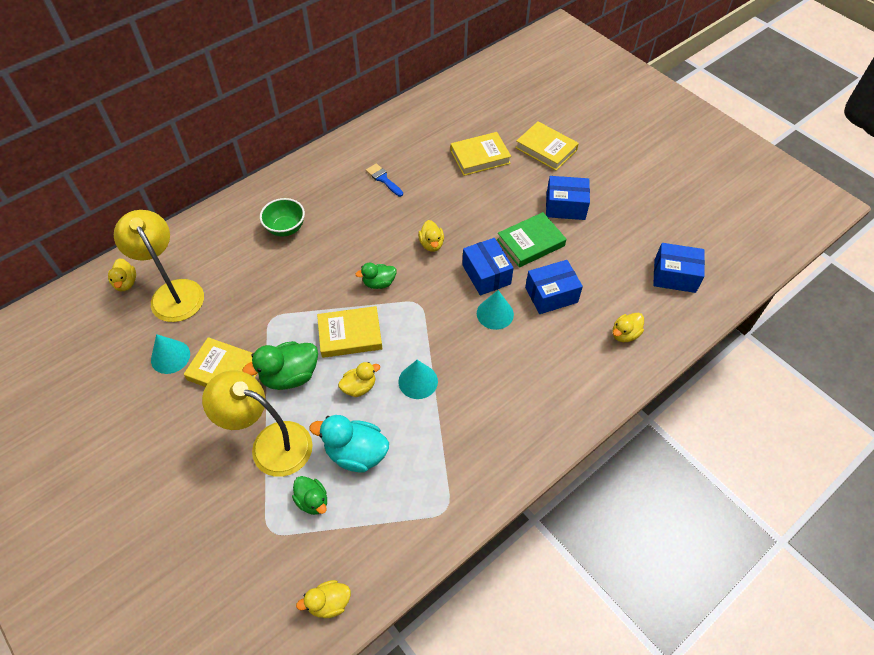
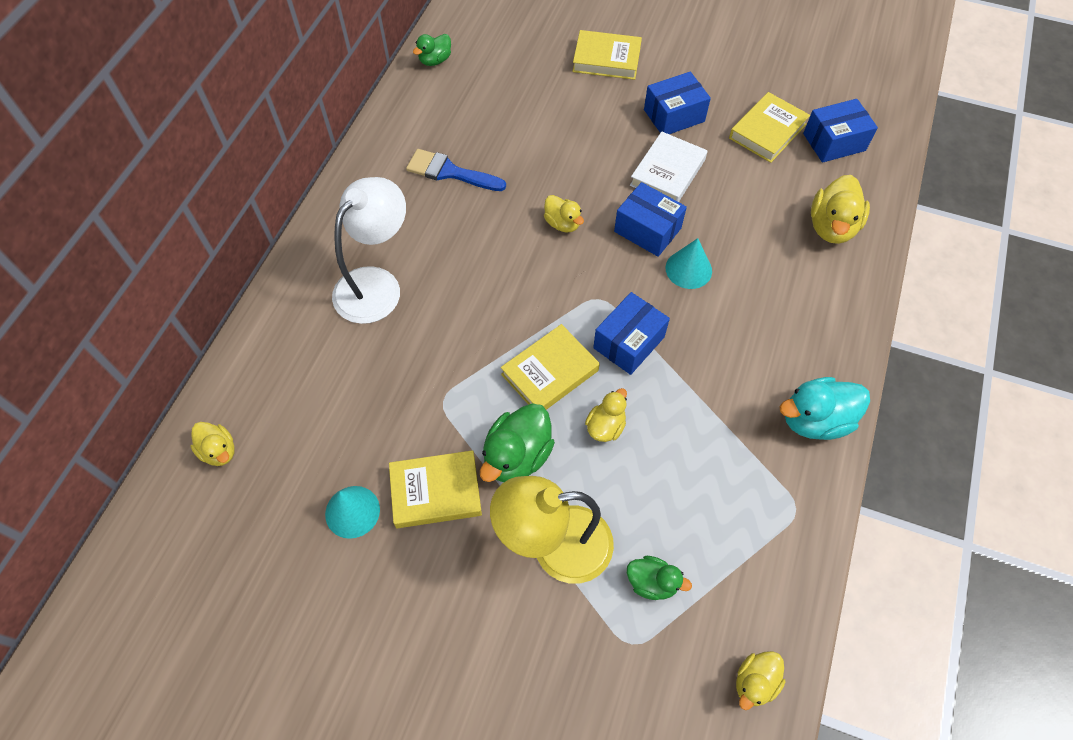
camera: 30 degrees left, 5 degrees up
(173, 292) = (292, 431): yellow lamp -> none
(286, 228) = (376, 284): green bowl -> white lamp
(356, 453) = (658, 502): turquoise duck -> turquoise duck (815, 420)
(379, 283) = (537, 296): green duck -> green duck (435, 60)
(383, 179) = (450, 172): blue brush -> blue brush, size x1.51
(418, 381) = (664, 386): turquoise cone -> none
(480, 157) = (541, 98): yellow book -> yellow book (767, 131)
(530, 243) = (668, 172): green book -> white book
(551, 295) = (730, 220): blue box -> blue box (628, 342)
(625, 334) = (832, 227): yellow duck -> yellow duck, size x1.66

